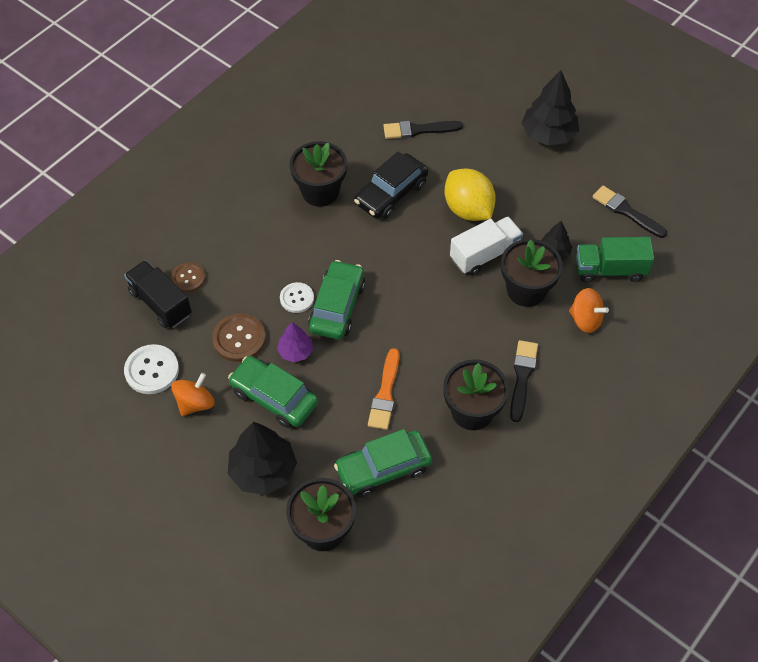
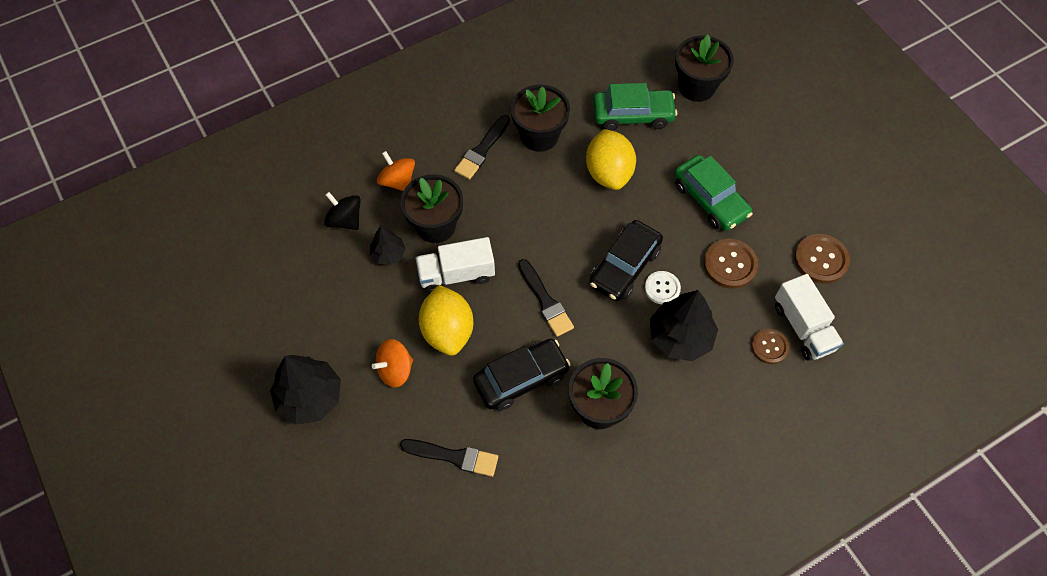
camera: 160 degrees left, 5 degrees up
(152, 370) = (821, 259): white button -> brown button
(160, 303) = (803, 327): black truck -> white truck
(195, 403) = (784, 216): orange spinning top -> orange spinning top (395, 370)
(263, 471) = (734, 143): black tree -> black tree (680, 337)
(295, 351) = (678, 235): purple tree -> none
(337, 307) = (625, 267): green car -> black car
(385, 393) = (608, 173): orange brush -> yellow lemon
(610, 269) = (345, 220): green truck -> black spinning top
(626, 211) = (289, 275): black brush -> black brush (545, 301)

